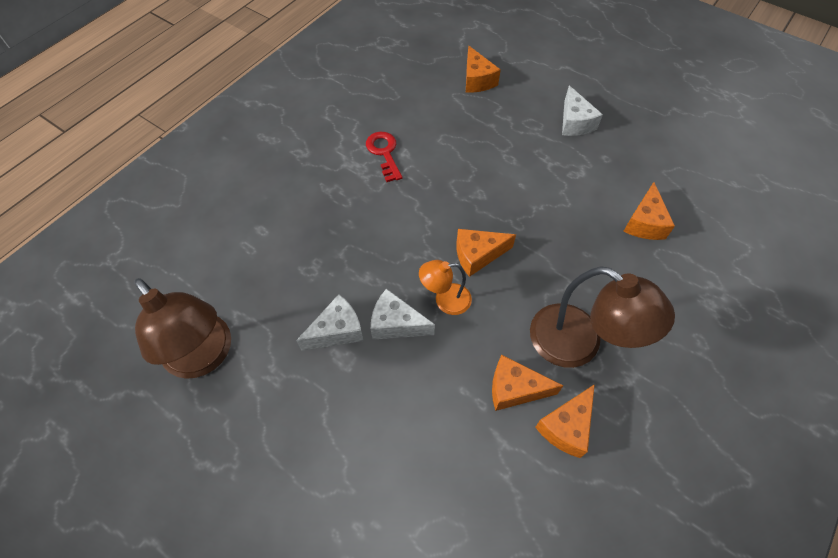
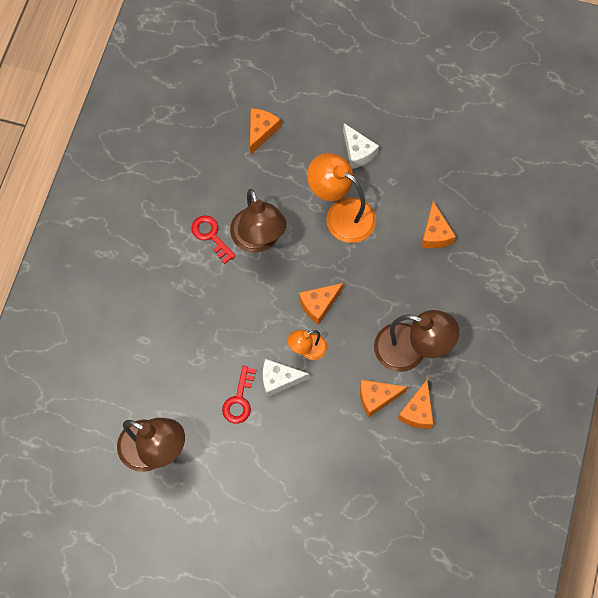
camera: 20 degrees left, 10 degrees up
(337, 331) = (239, 400): white cheese -> red key
(434, 171) = (258, 240): none -> brown lamp
(477, 80) = (261, 132): orange cheese -> orange cheese turned 120 degrees counterclockwise
(537, 173) = (341, 214): none -> orange lamp

